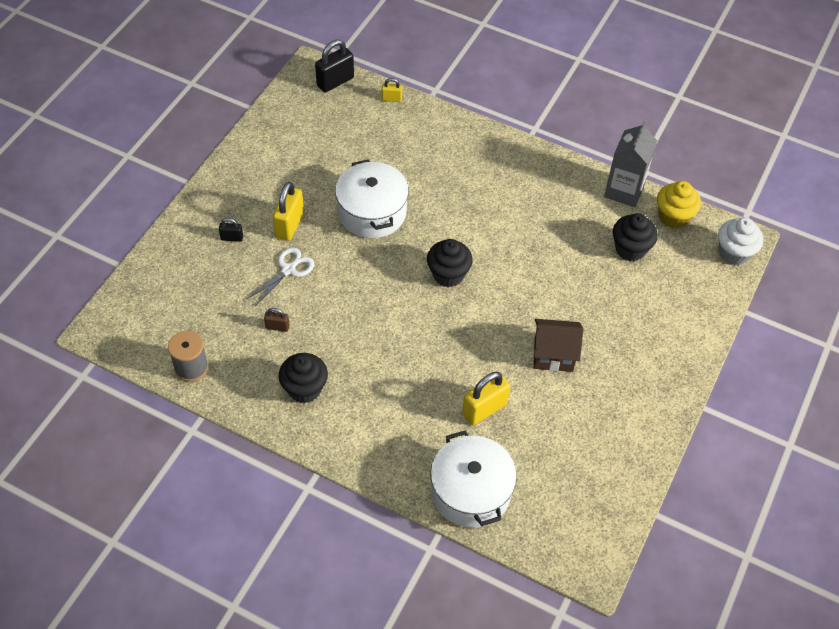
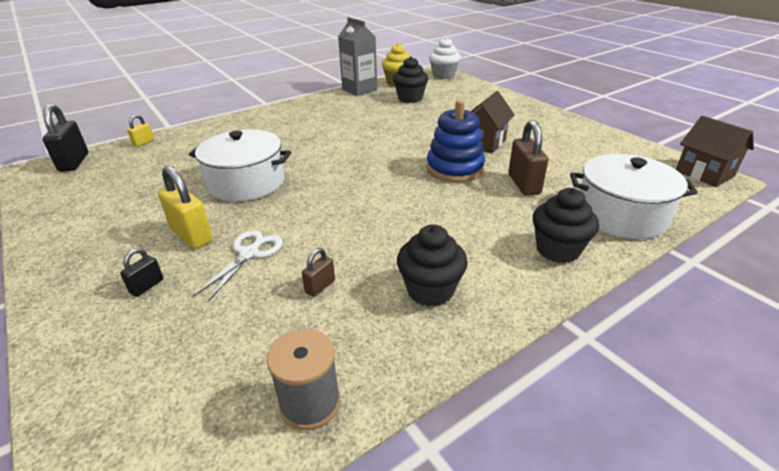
camera: 60 degrees left, 20 degrees down
(288, 270) = (249, 254): white scissors -> white scissors turned 45 degrees clockwise
(448, 274) = (361, 164): black cupcake -> black cupcake (558, 250)
(483, 348) = (455, 168): none -> blue stacking toy
(484, 409) = (524, 184): yellow padlock -> brown padlock
(597, 558) = (704, 173): none -> brown house

